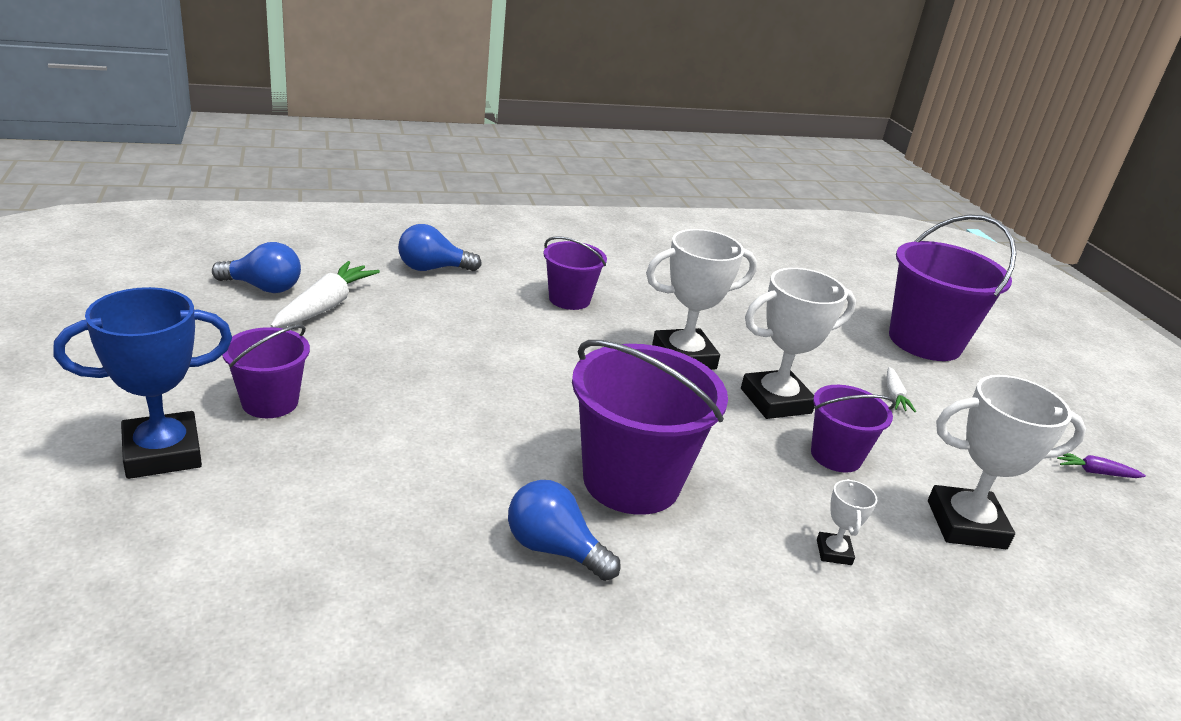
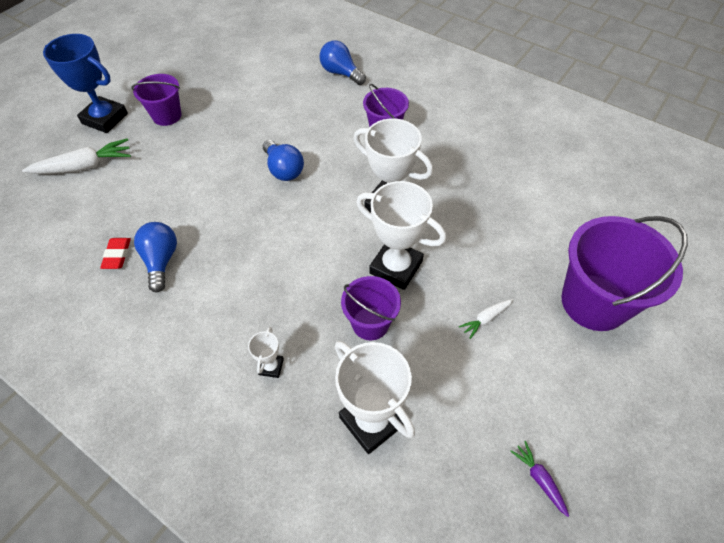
camera: 55 degrees right, 25 degrees up
(263, 287) = (247, 49): blue light bulb -> blue light bulb (283, 170)
(325, 306) = (257, 73): white carrot -> white carrot (84, 166)
(485, 584) = (117, 255): none -> red eraser
(631, 481) = (242, 255): purple bucket -> none
(833, 552) = (271, 367): white trophy -> white trophy turned 45 degrees counterclockwise

